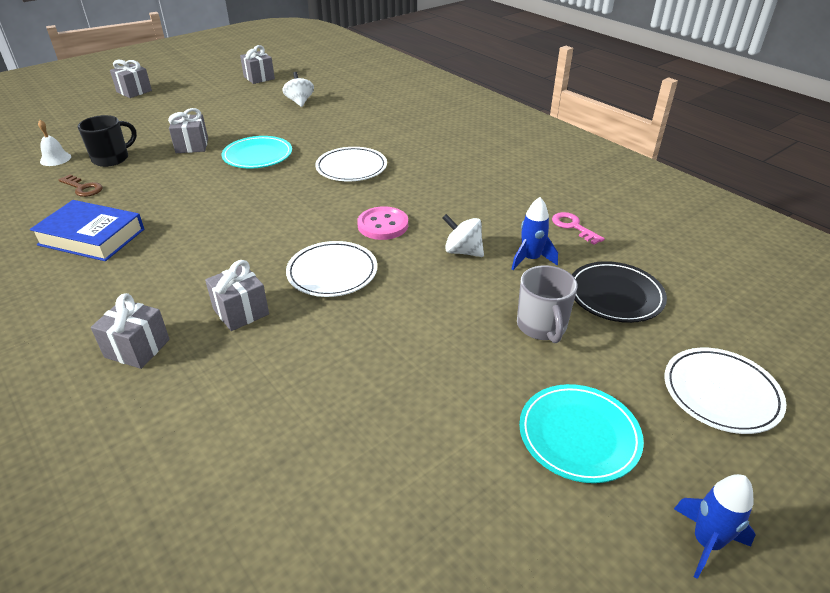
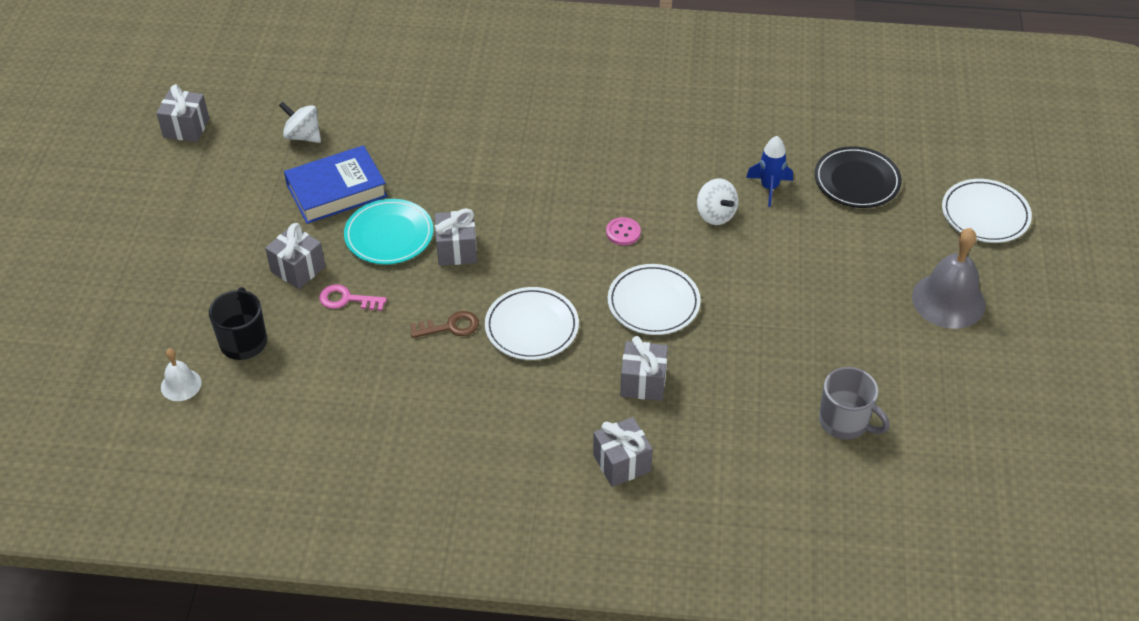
camera: 45 degrees left, 10 degrees up
(83, 188) = (288, 390): brown key -> brown key (450, 327)
(91, 237) = (404, 422): blue book -> blue book (336, 190)
(134, 91) = (68, 245): grey gift -> grey gift (456, 250)
(351, 168) = (501, 189): white plate -> white plate (532, 327)
(383, 225) = (623, 232): pink button -> pink button, size x0.62
(462, 251) = (715, 215): white spinning top -> white spinning top turned 105 degrees counterclockwise
(541, 326) = (844, 240): grey mug -> grey mug (845, 422)
(573, 227) = (759, 134): pink key -> pink key (347, 299)
(579, 435) = (948, 300): turquoise plate -> grey bell
(706, 542) = (1060, 311): blue rocket -> none

